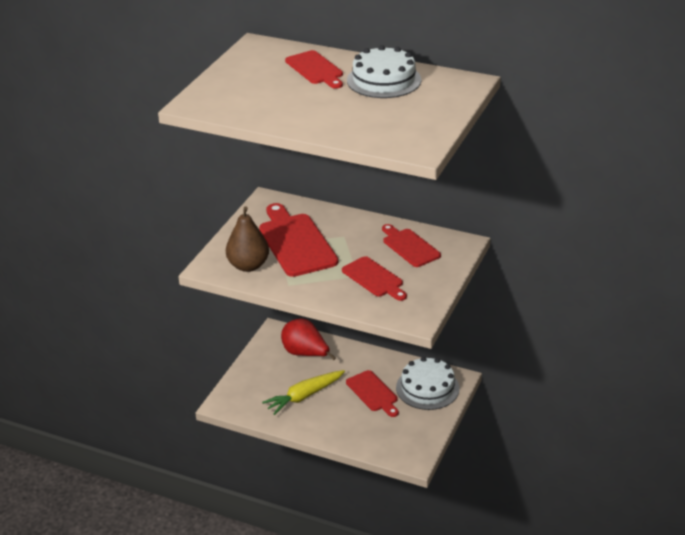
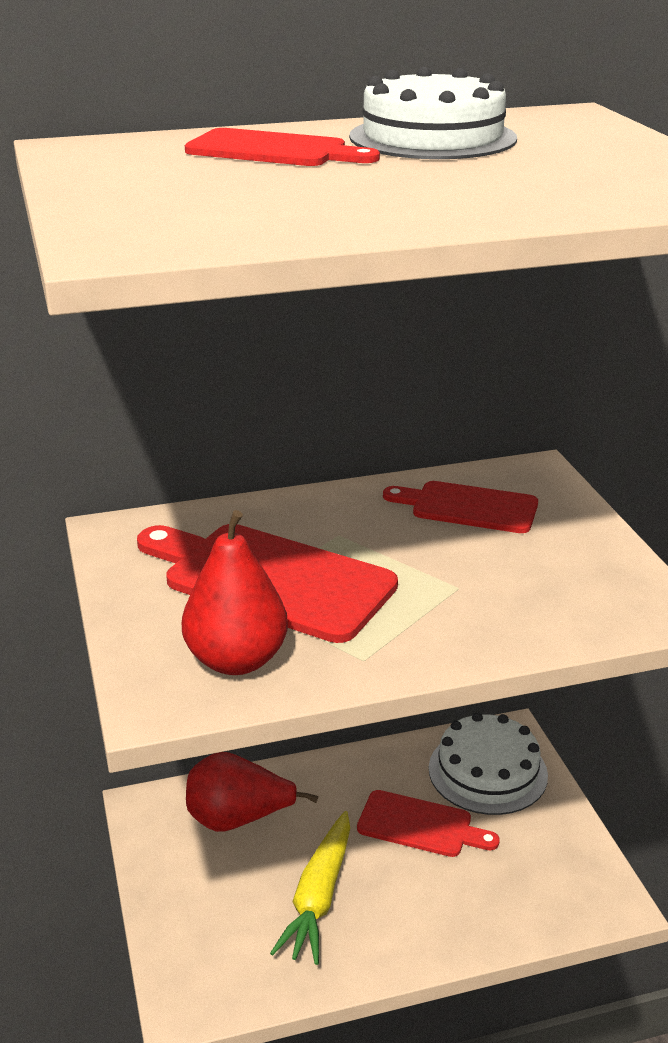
camera: 40 degrees left, 5 degrees down
(248, 266) = (236, 660): brown pear -> red pear
(374, 278) = (492, 579): red cutting board -> none

